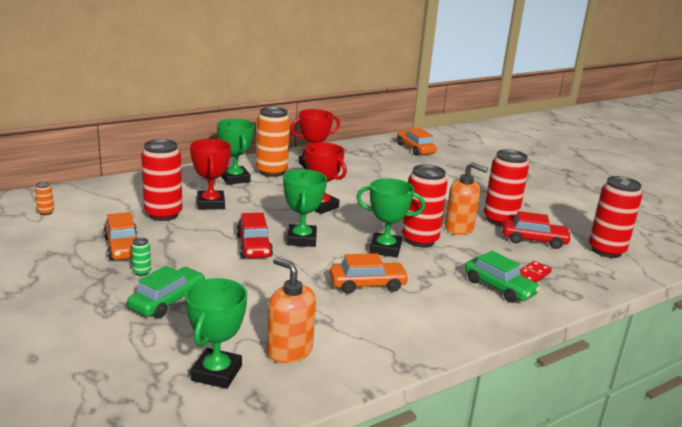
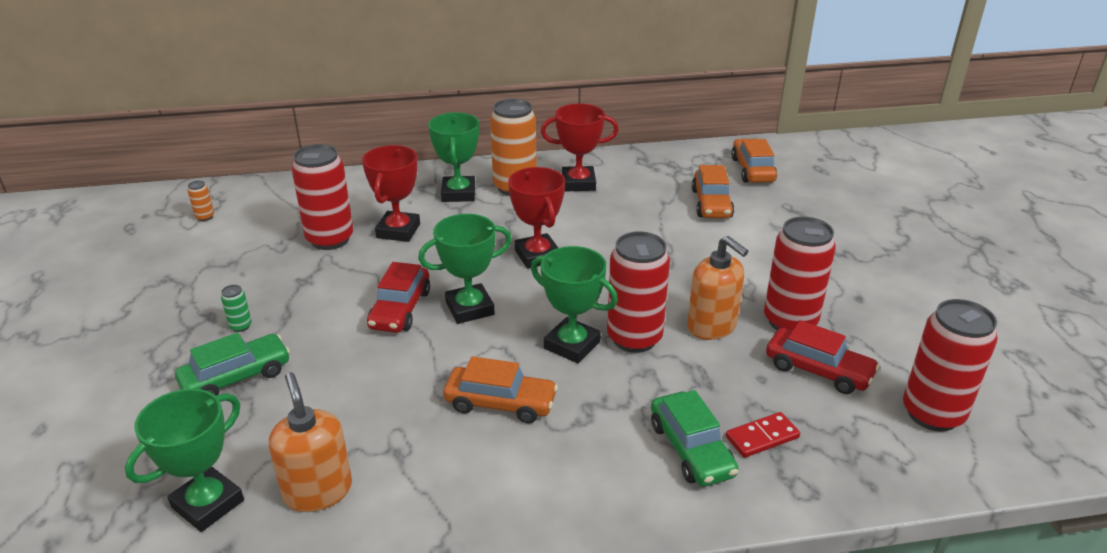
camera: 25 degrees right, 10 degrees up
(122, 247) = (247, 284): orange car -> orange car (711, 203)
(301, 239) = (470, 308): green trophy -> green trophy turned 45 degrees clockwise

